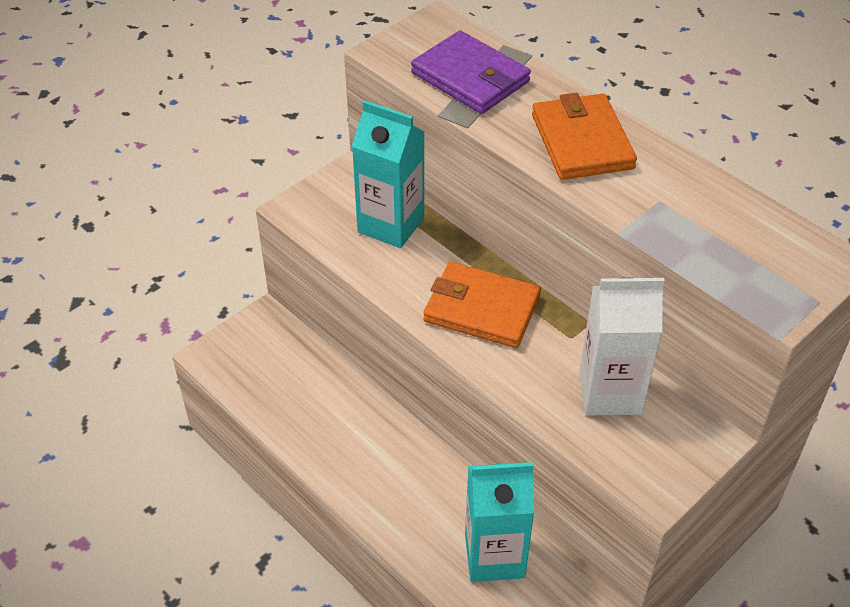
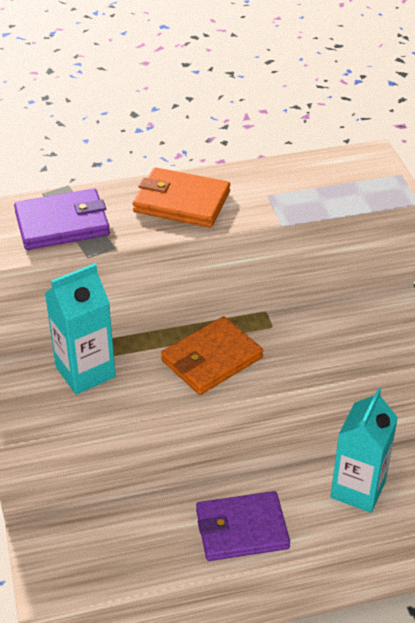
camera: 60 degrees left, 5 degrees down
(372, 473) = (241, 529): none -> purple wallet
(610, 392) = (332, 330): white carton -> none

